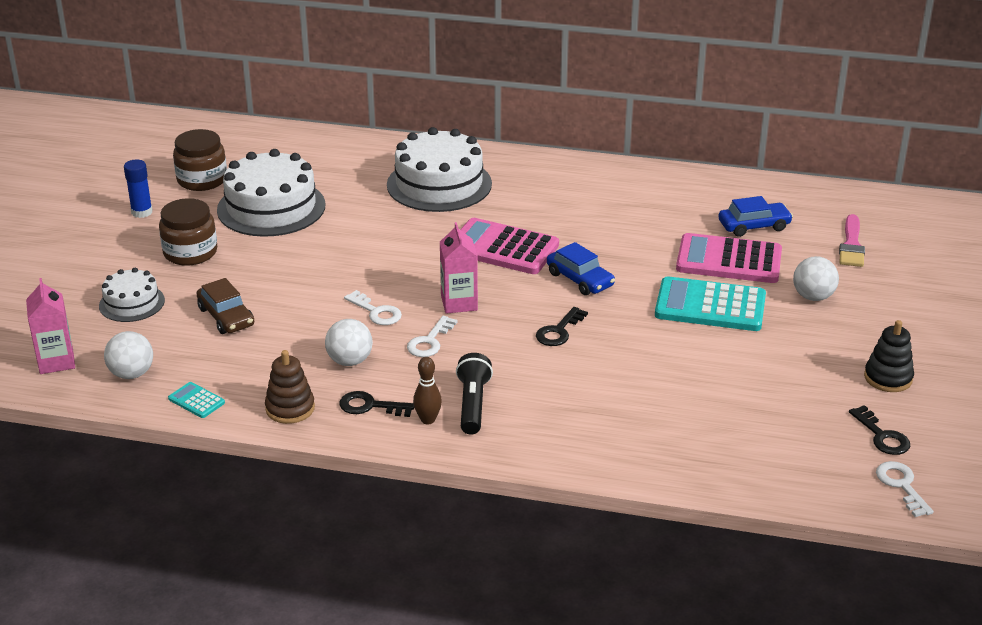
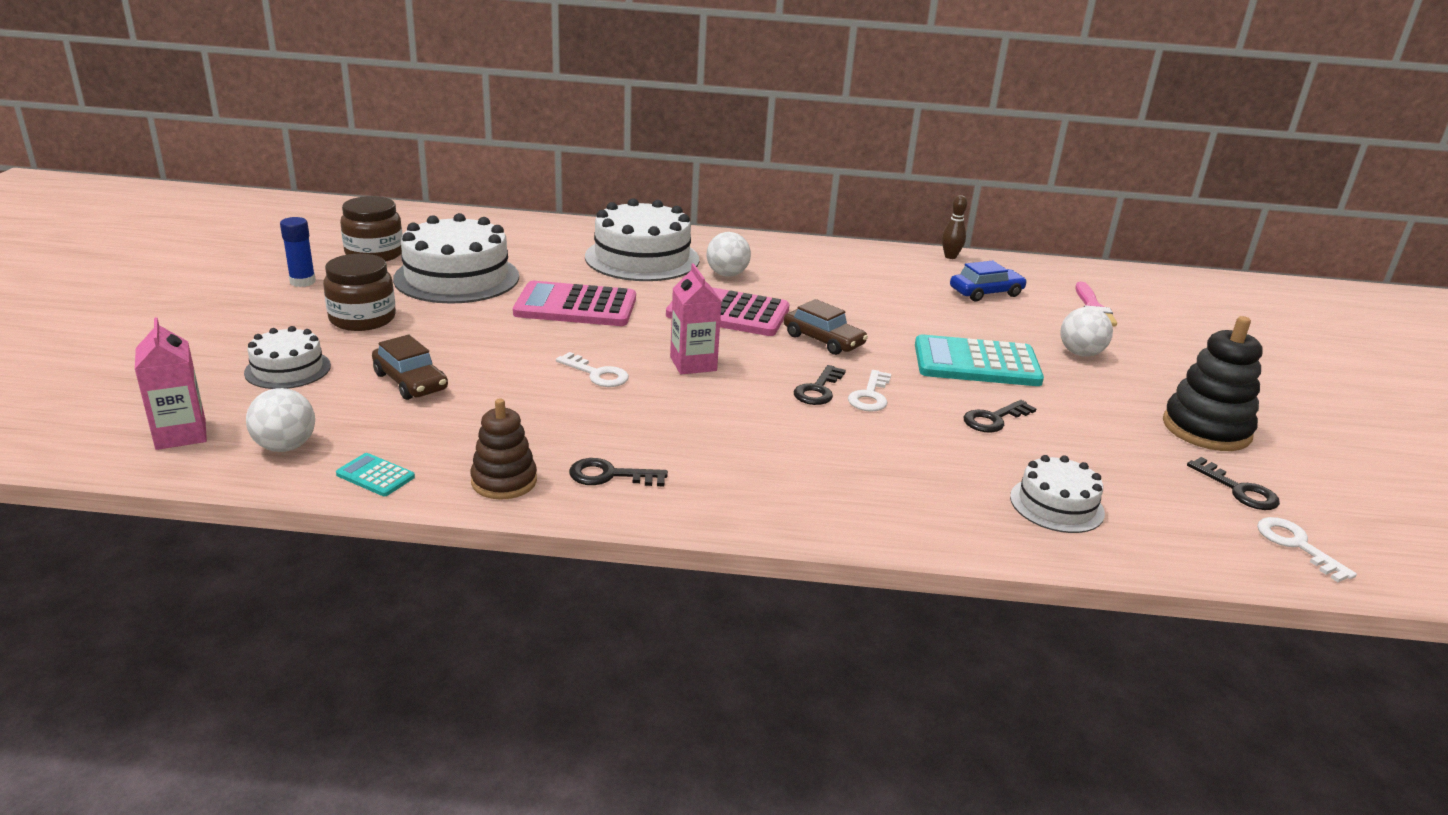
camera: 10 degrees left, 5 degrees down
(350, 361) = (574, 425): white ball -> white ball (727, 274)
(428, 420) = (688, 489): brown bowling pin -> brown bowling pin (950, 256)
(430, 341) = (669, 403): white key -> white key (870, 395)
(472, 404) = (740, 470): black flashlight -> none
(580, 279) = (823, 340): blue car -> brown car
(701, 363) = (994, 419): none -> black key
(718, 443) = (1056, 505): none -> white cake
(729, 260) = (975, 322): pink calculator -> pink calculator (576, 306)
(888, 378) = (1206, 429): black stacking toy -> black stacking toy, size x1.53

